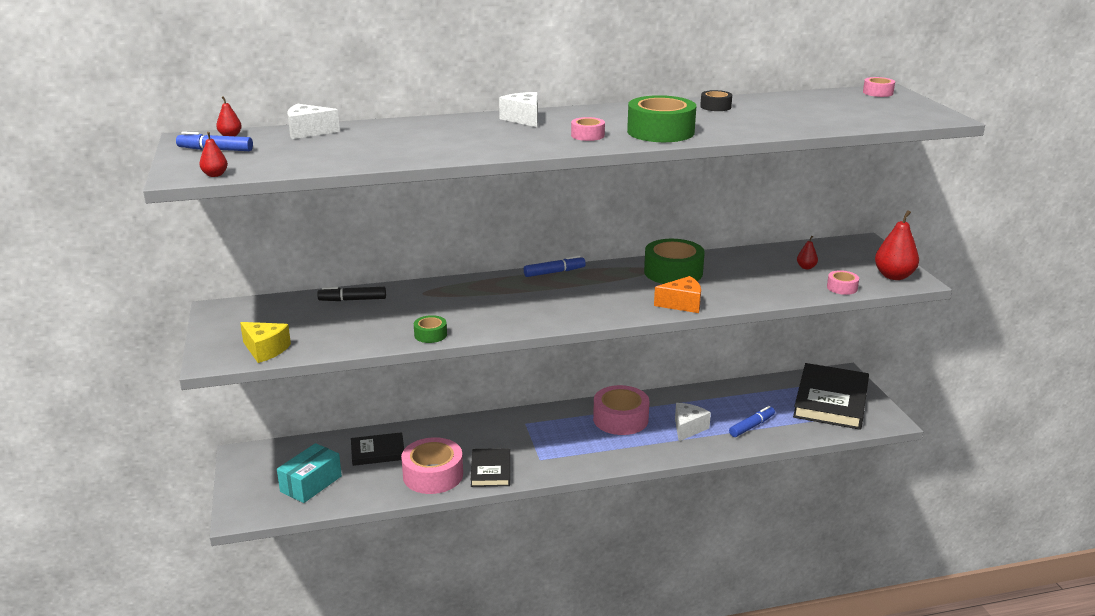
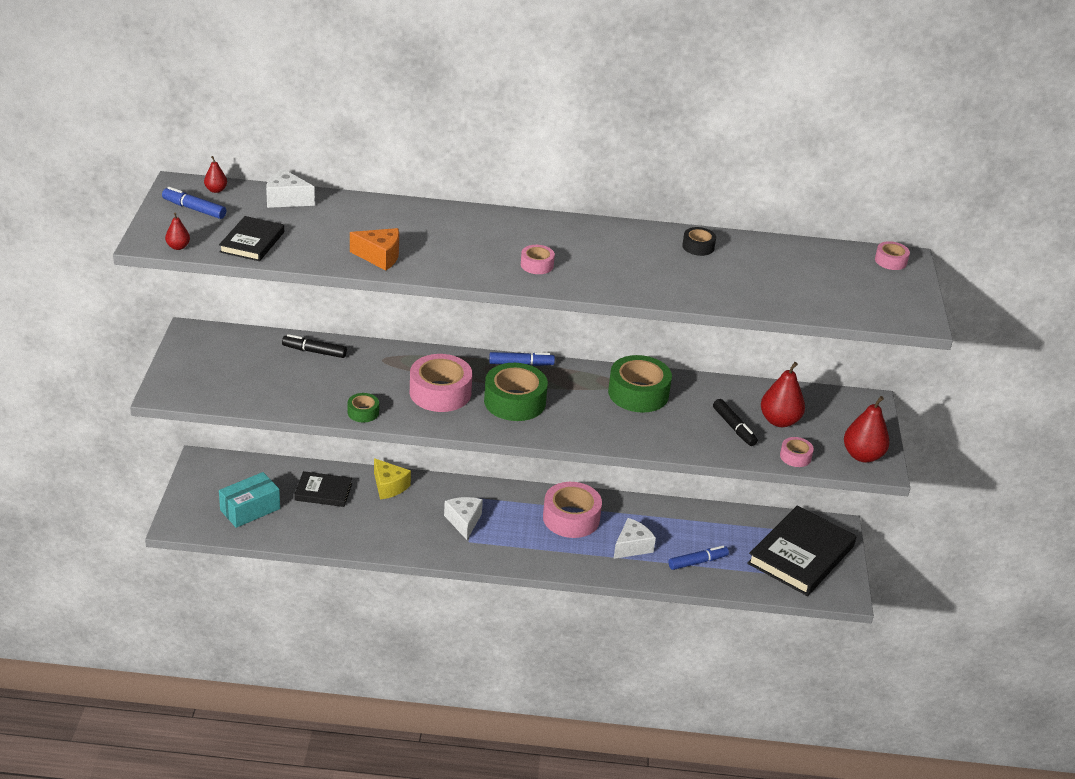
camera: 15 degrees right, 10 degrees up
(265, 350) = (212, 392): yellow cheese -> yellow cheese (389, 486)
(433, 475) = (362, 531): pink tape -> pink tape (440, 392)
(491, 470) = (417, 540): black book -> black book (252, 242)
(524, 119) = (494, 224): white cheese -> white cheese (464, 521)
(660, 132) = (610, 275): green tape -> green tape (514, 401)
(682, 304) = (619, 436): orange cheese -> orange cheese (379, 257)
(773, 279) = (734, 427): none -> black marker
(806, 267) = (779, 421): red pear -> red pear, size x2.00

